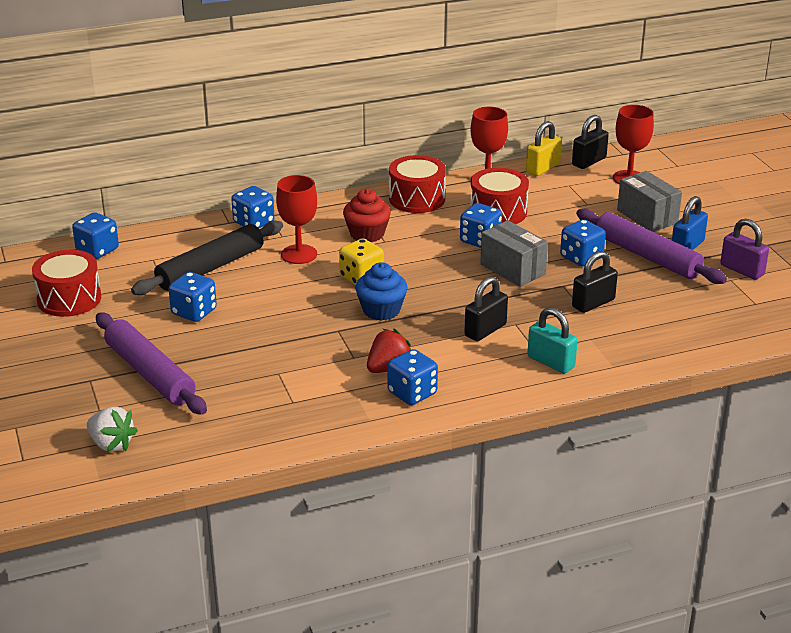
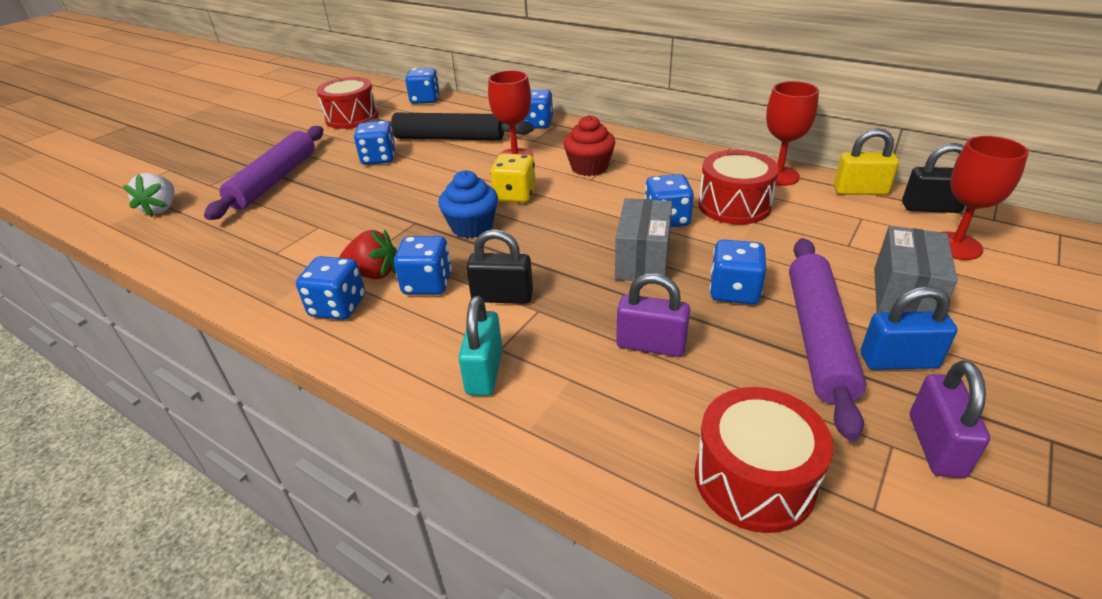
camera: 55 degrees right, 5 degrees up
(417, 199) = (684, 161): red drum -> red drum (754, 479)
(432, 351) = (427, 284): none -> blue dice
(593, 303) = (651, 345): black padlock -> purple padlock

